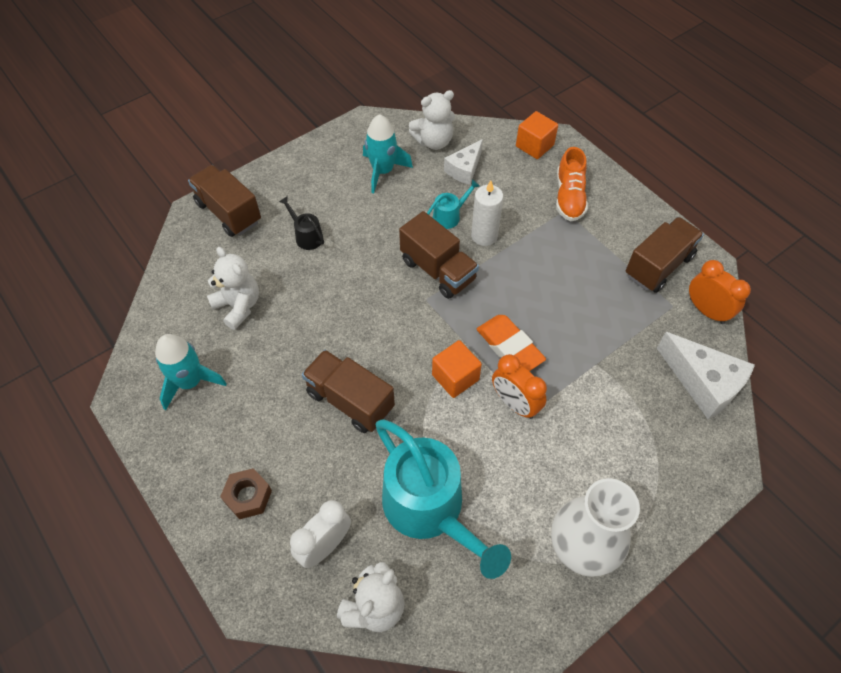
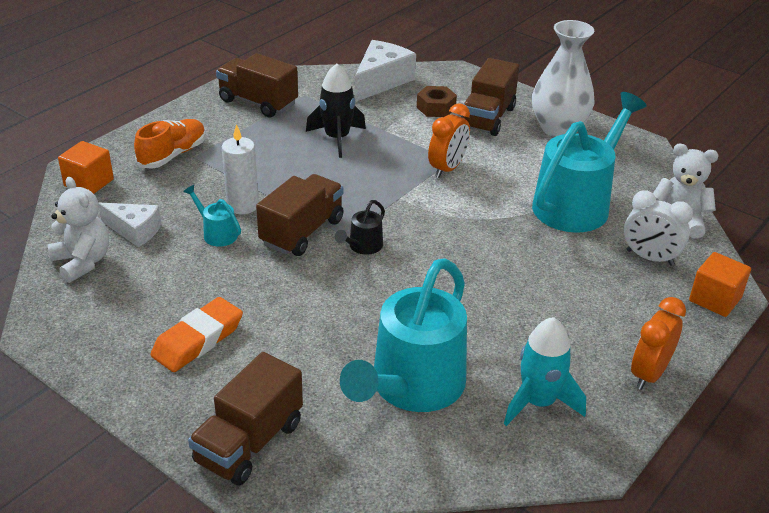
camera: 105 degrees left, 20 degrees down
(238, 306) = (411, 387): white teddy bear -> turquoise watering can
(248, 496) = (639, 318): brown nut -> brown nut (436, 108)
(306, 236) = (276, 349): black watering can -> black watering can (362, 247)
(350, 400) = (496, 268): brown truck -> brown truck (487, 118)
(383, 171) = (144, 299): turquoise rocket -> none
(455, 377) = (435, 205): orange cube -> orange cube (715, 299)
(509, 347) = (386, 176): orange eraser -> orange eraser (198, 340)
(569, 197) = (173, 155): orange shoe -> orange shoe turned 45 degrees counterclockwise
(583, 320) = (337, 138): none -> black rocket
(706, 311) = (304, 79): orange clock -> orange clock (649, 374)

